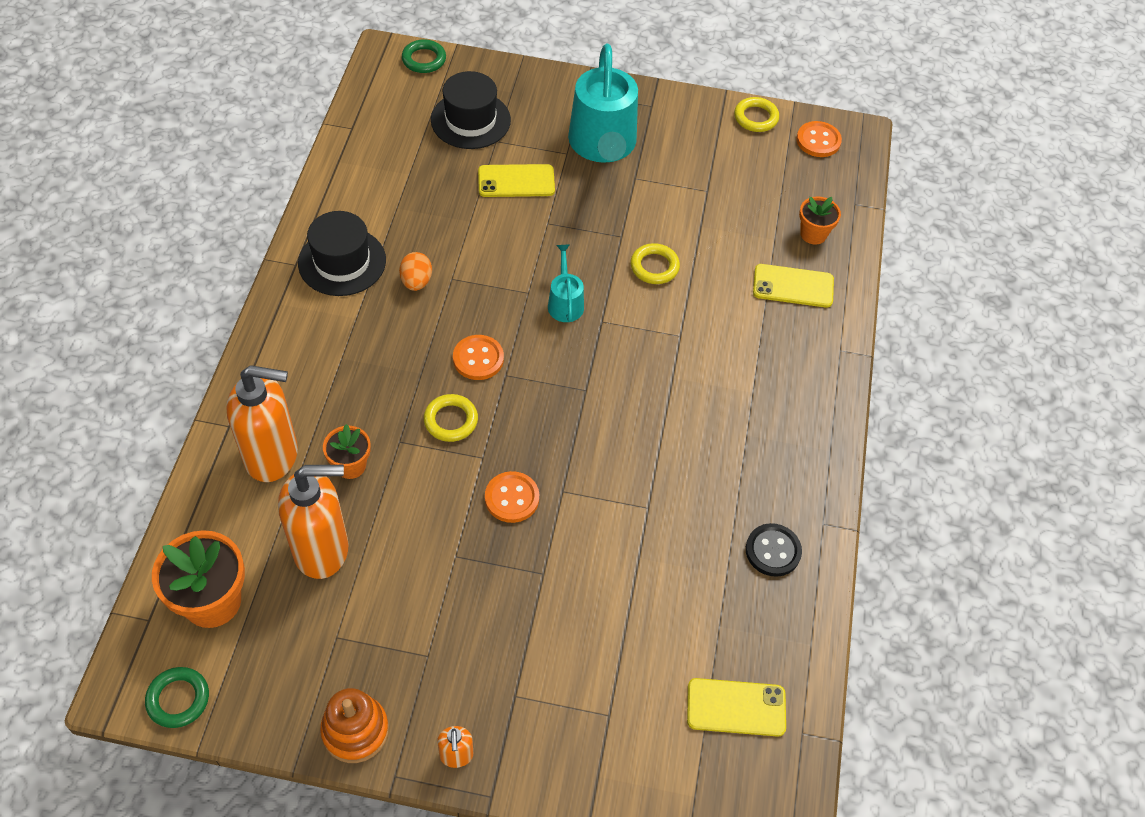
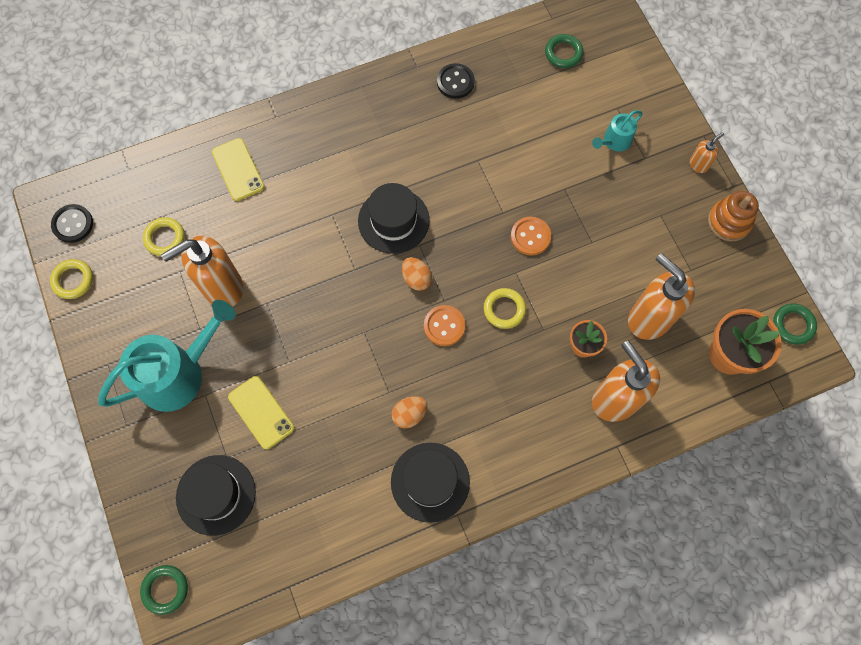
camera: 120 degrees left, 15 degrees up
(549, 365) = (416, 278): none -> orange egg
(565, 303) = (356, 302): turquoise watering can -> turquoise watering can (614, 141)
(631, 384) = (393, 220): none -> black hat
(654, 267) = (281, 264): yellow ring -> yellow ring (165, 238)
(665, 212) = (222, 287): none -> orange soap dispenser
(736, 707) = (563, 53): yellow phone -> green ring
(813, 234) = (178, 181): orange flower pot -> none
(818, 141) = (73, 224): orange button -> black button

